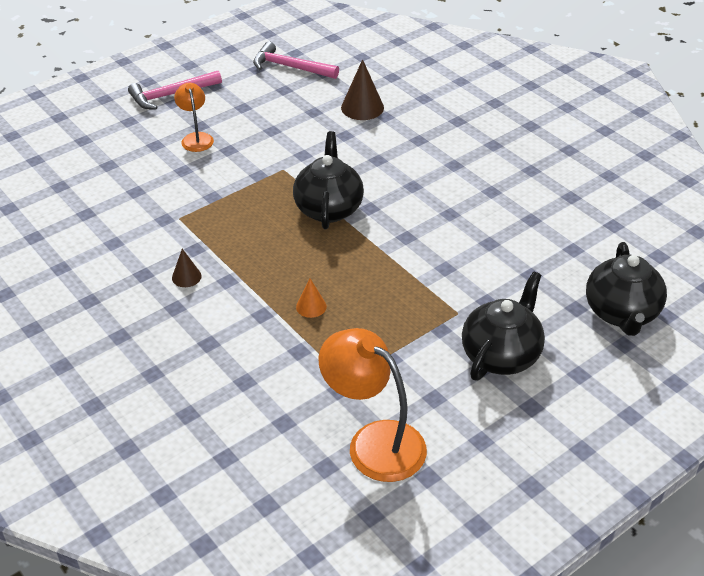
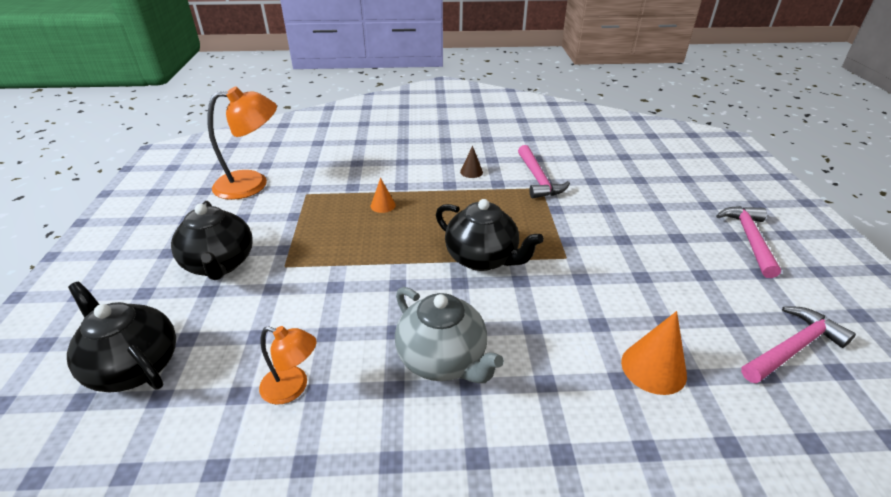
camera: 125 degrees right, 5 degrees down
(162, 225) = (538, 179): none -> pink hammer
(196, 138) = (655, 228): orange lamp -> orange lamp (293, 388)
(362, 107) = (653, 368): brown cone -> orange cone
(448, 183) = (443, 359): none -> grey teapot

